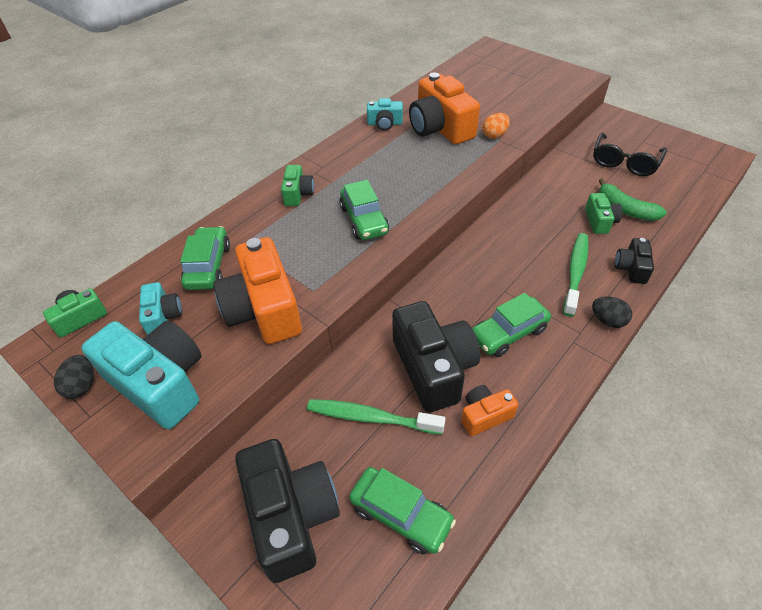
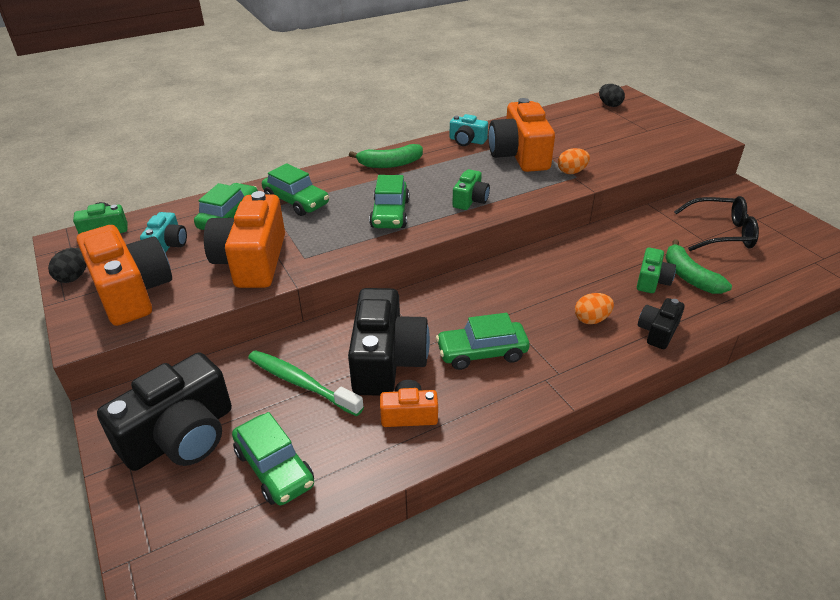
camera: 20 degrees right, 10 degrees down
(160, 383) = (131, 292): turquoise camera -> orange camera
(265, 230) = (296, 201): none -> green car
(291, 515) = (181, 436): black camera -> black camera turned 45 degrees clockwise
(298, 194) = (345, 180): green camera -> green camera (470, 200)
(330, 165) = (390, 164): none -> green banana
(575, 272) = (591, 319): green toothbrush -> orange egg
(607, 320) = (596, 371): black egg -> black egg (609, 105)
(624, 162) = (720, 233): black glasses -> black glasses turned 135 degrees counterclockwise

